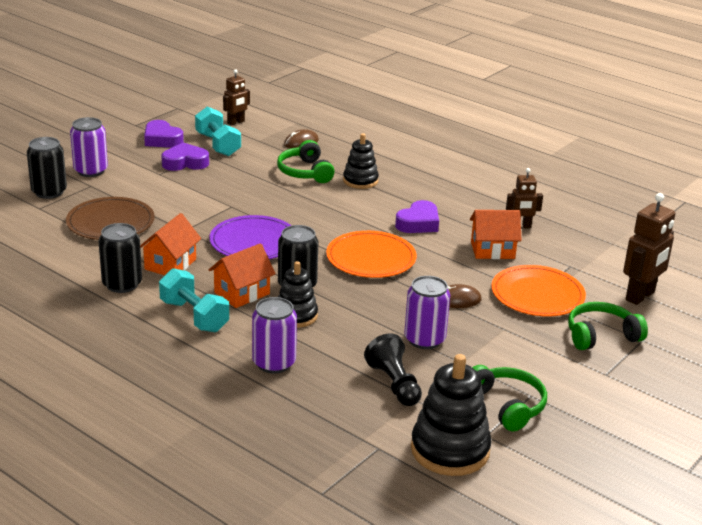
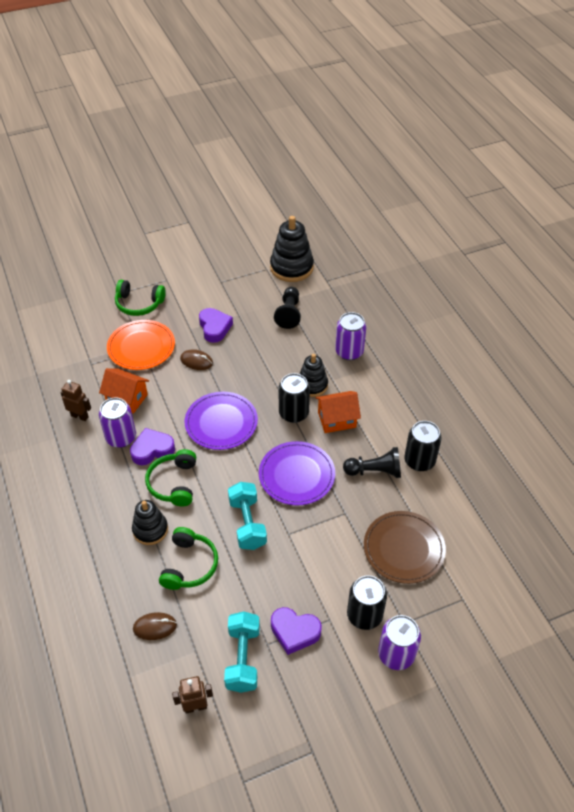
camera: 150 degrees left, 20 degrees up
(49, 192) = (448, 626): black can -> black can (364, 615)
(162, 139) = (297, 697): purple heart -> purple heart (214, 327)
(170, 264) = (374, 471): orange house -> black pawn
(194, 316) = (380, 409): turquoise dumbbell -> turquoise dumbbell (247, 523)
(371, 258) = (221, 422): orange plate -> purple plate
(424, 339) = (245, 337): purple can -> purple can (121, 437)
(506, 405) = (240, 280): green headphones -> green headphones (174, 483)
(640, 296) = (79, 323): brown robot -> none

